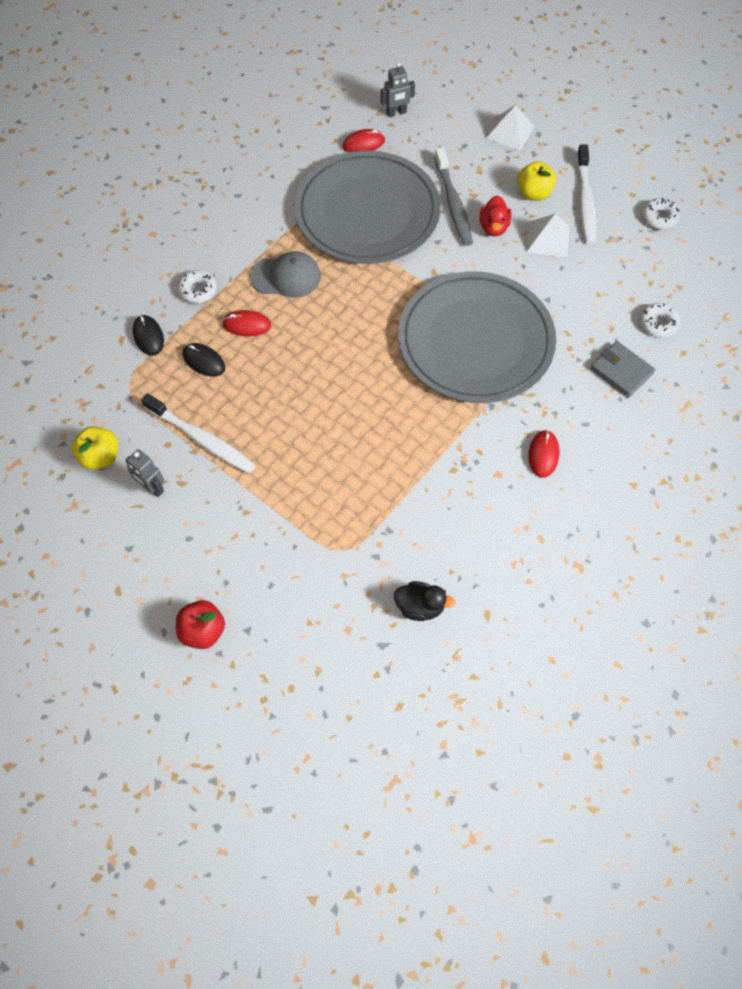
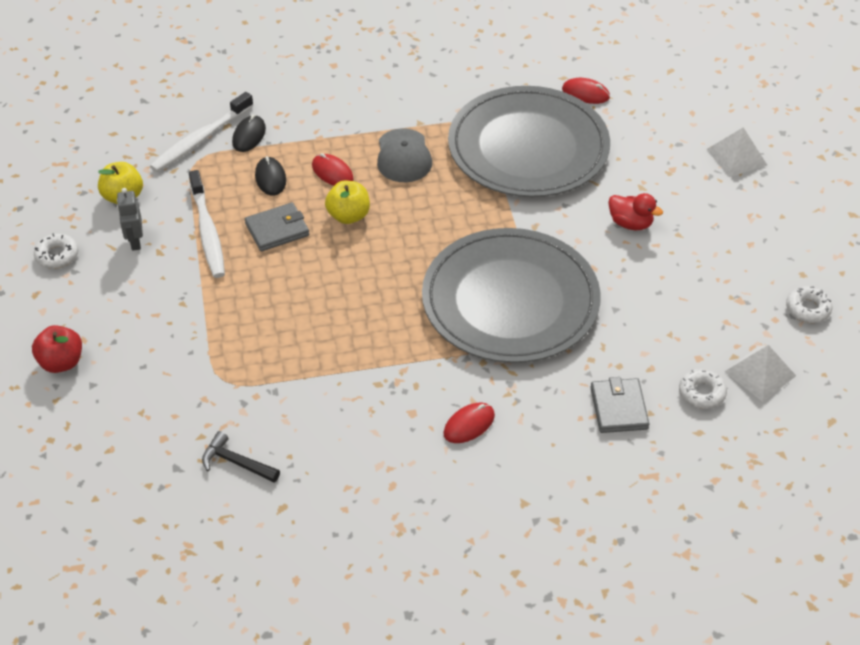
camera: 40 degrees right, 15 degrees down
(198, 290) = (323, 125): white donut -> white donut (57, 255)
(254, 400) = (277, 229): none -> grey wallet
(286, 277) = (403, 156): grey cap -> grey cap turned 45 degrees clockwise
(396, 113) = (643, 85): grey robot -> none
(420, 606) = (236, 462): black duck -> black hammer
(453, 203) = (614, 183): grey toothbrush -> none
(493, 227) = (630, 223): red duck -> red duck turned 105 degrees counterclockwise
(533, 193) = (701, 218): yellow apple -> yellow apple (348, 216)
(548, 239) = (672, 262): white pyramid -> white pyramid (760, 373)
(585, 201) = (746, 252): white toothbrush -> white toothbrush (200, 139)

